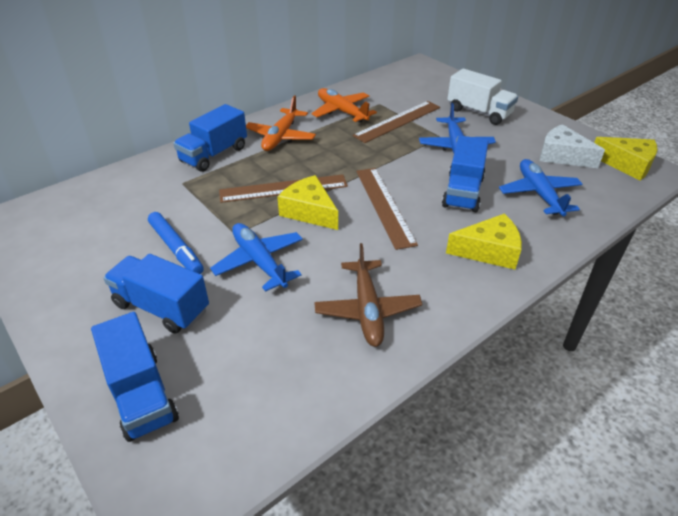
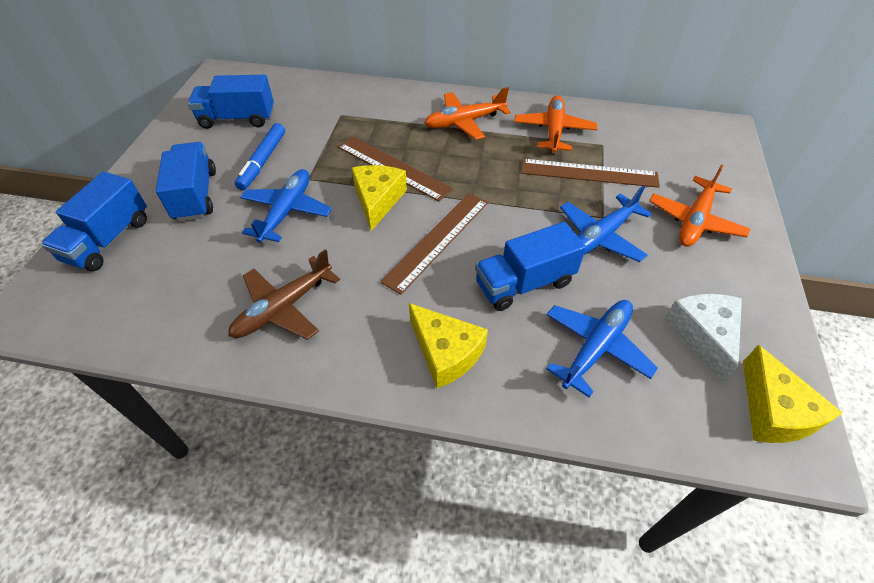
camera: 50 degrees right, 10 degrees up
(214, 154) = (395, 106): blue truck -> blue truck (237, 119)
(479, 112) = (695, 220): white truck -> orange plane

